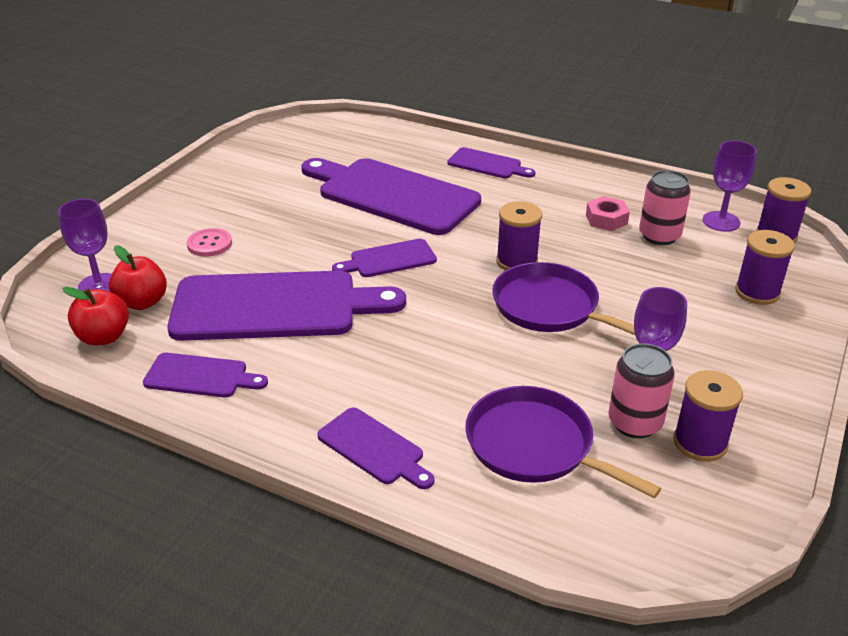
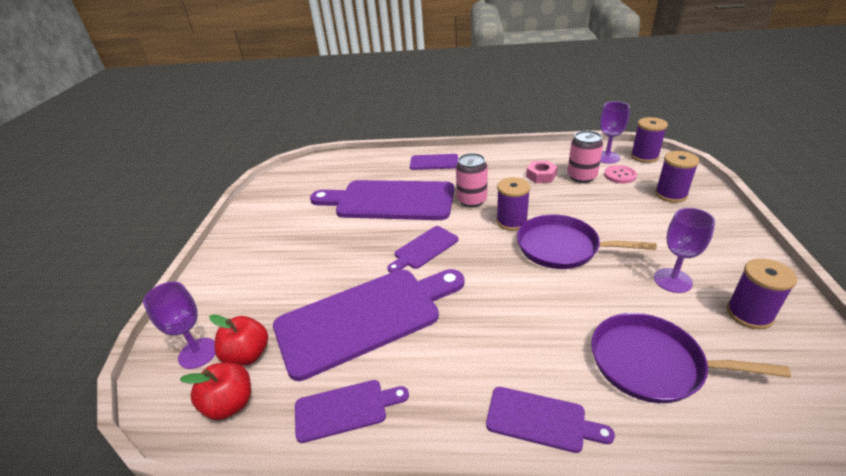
camera: 20 degrees left, 0 degrees up
(209, 244) = (276, 282): pink button -> pink button (620, 175)
(634, 423) = (696, 315): pink can -> pink can (472, 200)

